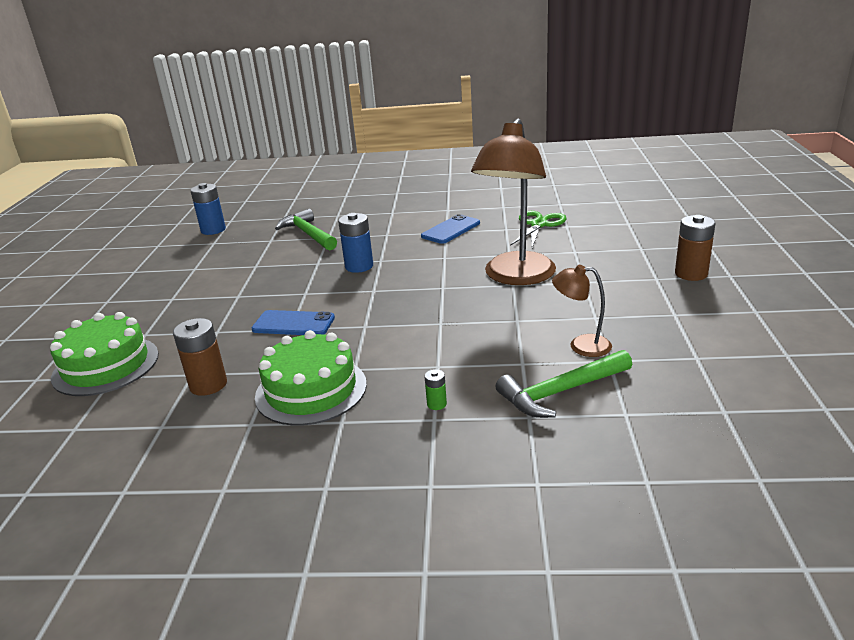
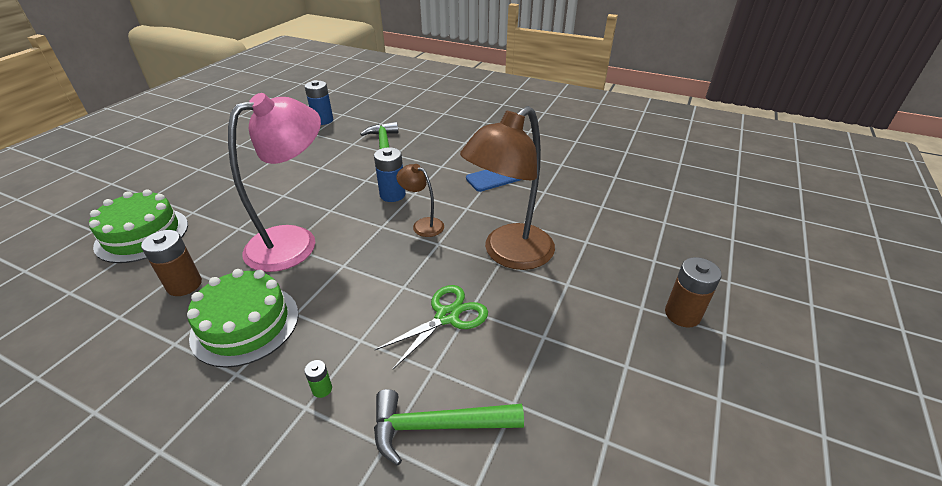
camera: 20 degrees right, 10 degrees up
(293, 324) = (295, 241): blue phone -> pink lamp
(538, 225) = (577, 196): green scissors -> green scissors (447, 316)
(581, 345) = (502, 370): brown lamp -> brown lamp (423, 225)

